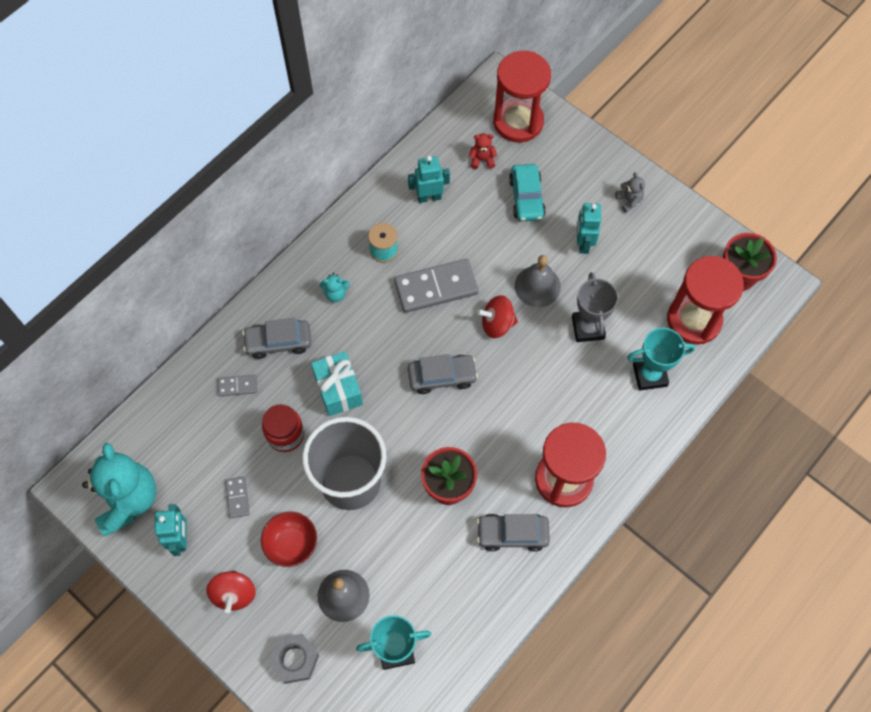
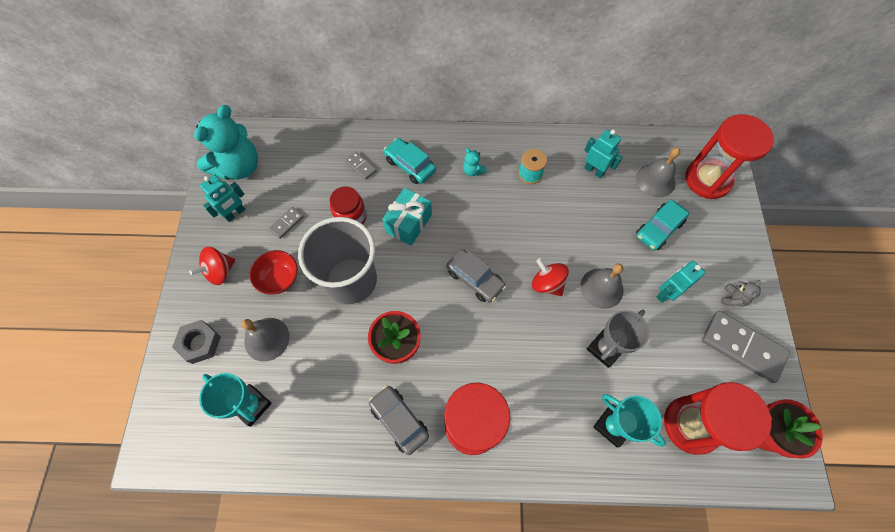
camera: 50 degrees right, 0 degrees up
(278, 342) = (410, 165): grey car -> turquoise car
(436, 288) = (535, 225): grey domino -> grey domino (742, 347)
(482, 159) = (655, 180): red teddy bear -> grey bell

